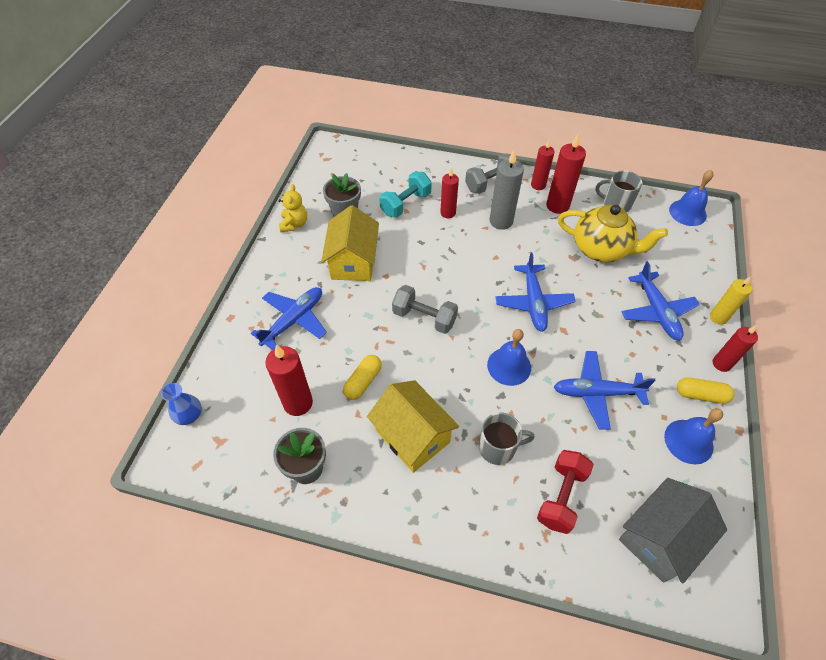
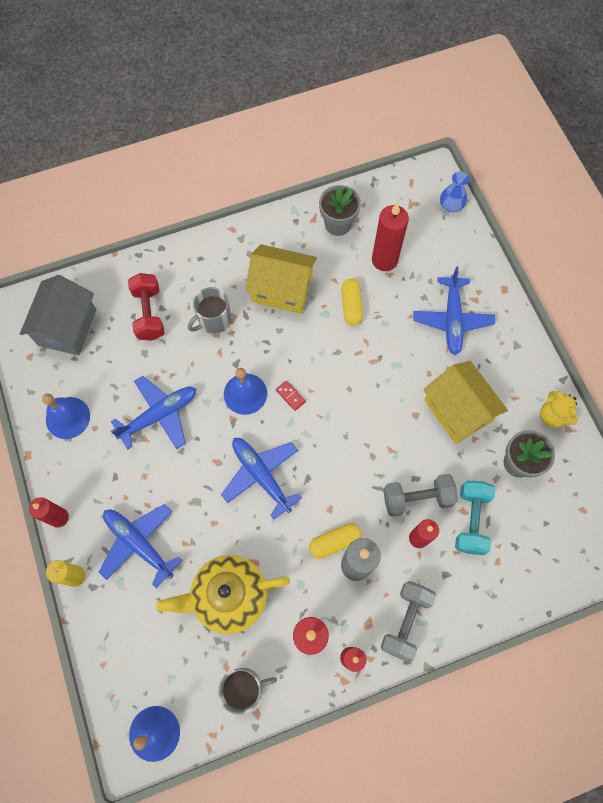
camera: 145 degrees right, 15 degrees up
(424, 317) = (347, 394): grey dumbbell -> grey dumbbell (417, 498)
(471, 342) = (290, 396): none -> red domino
(700, 395) = (69, 470): yellow capsule -> yellow capsule (334, 542)

